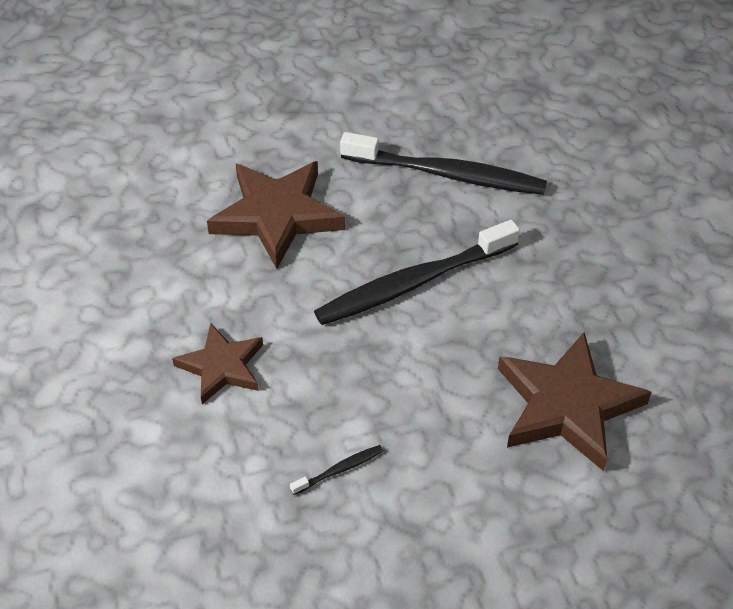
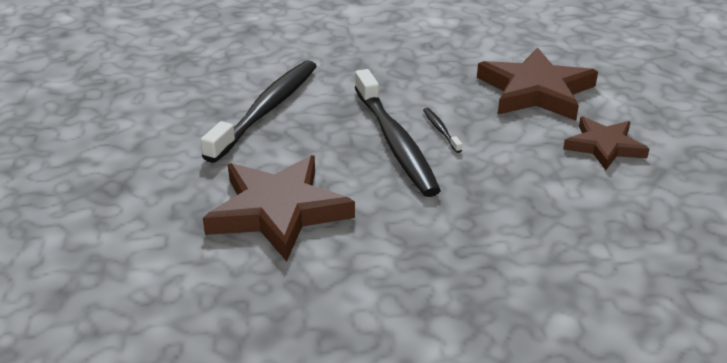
camera: 80 degrees left, 15 degrees down
(222, 367) = (480, 264): brown star -> brown star (604, 146)
(339, 470) = (604, 202): black toothbrush -> black toothbrush (441, 130)

